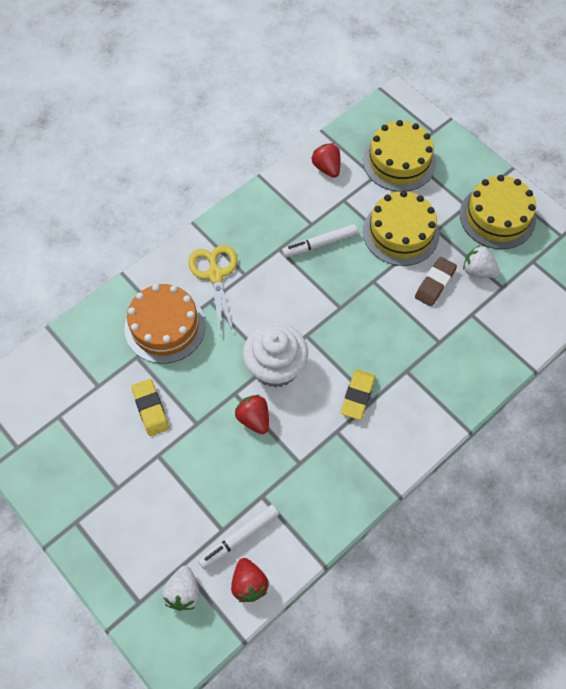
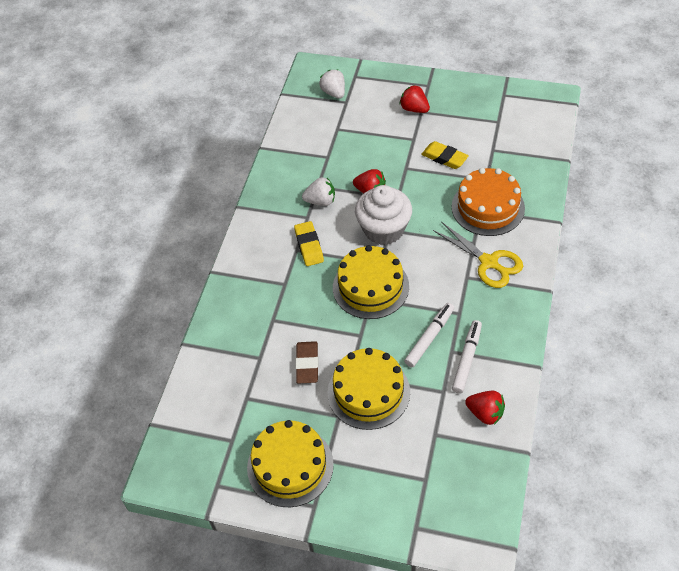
camera: 150 degrees right, 10 degrees down
(239, 538) = (323, 131): white marker -> white marker (466, 359)
(249, 584) = (299, 116): red strawberry -> red strawberry (414, 109)
(399, 161) = (424, 466): yellow cake -> yellow cake (370, 287)
(478, 271) = (277, 399): white strawberry -> white strawberry (321, 201)

